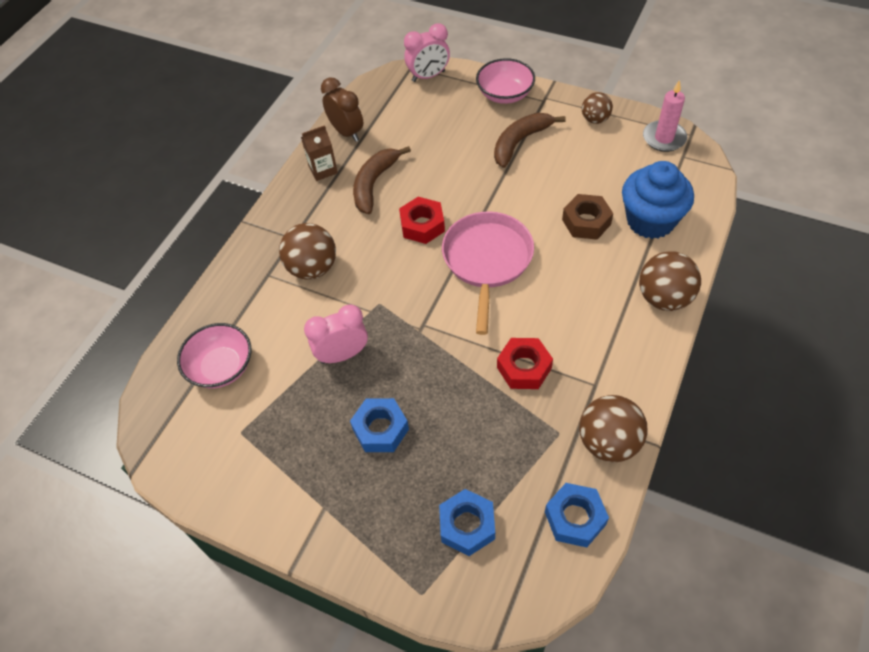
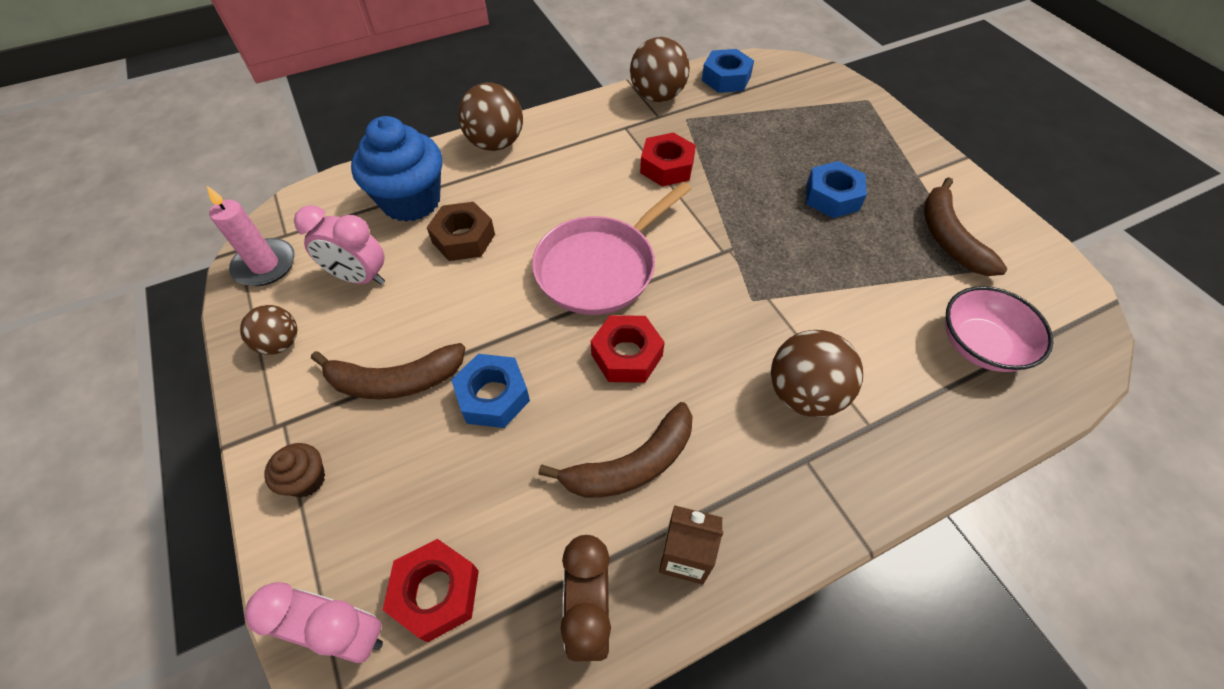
camera: 145 degrees left, 0 degrees up
(272, 450) = (948, 237): none -> brown banana
(342, 355) = (828, 274): pink clock -> pink clock (359, 277)
(410, 102) = (436, 592): none -> red nut
(467, 525) = (806, 111): blue nut -> blue nut (493, 396)
(505, 94) = (306, 479): pink bowl -> brown cupcake

